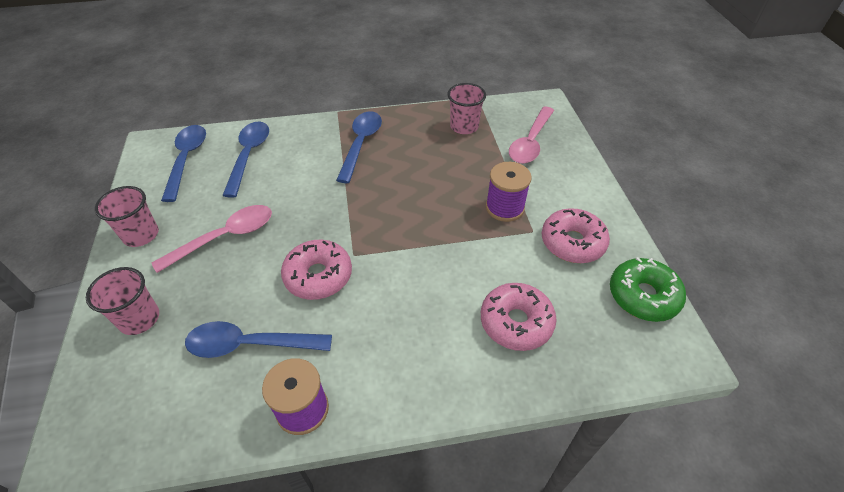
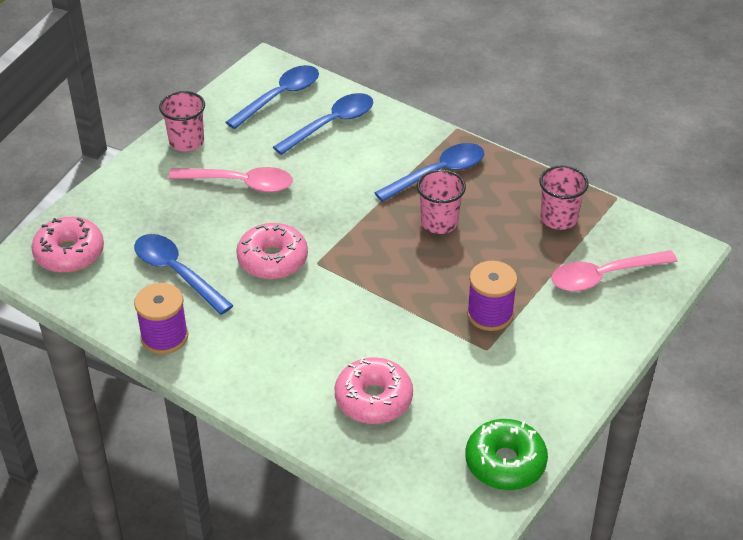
camera: 45 degrees right, 5 degrees down
(139, 319) = (128, 204): pink cup -> pink cup (439, 223)
(572, 242) = (507, 383): pink donut -> pink donut (69, 253)

